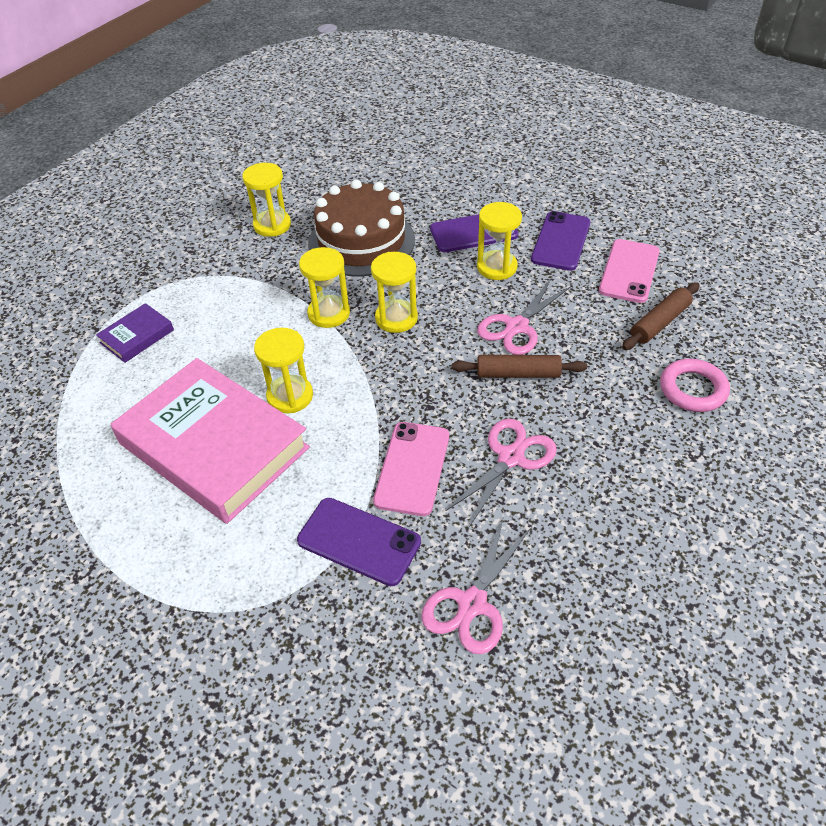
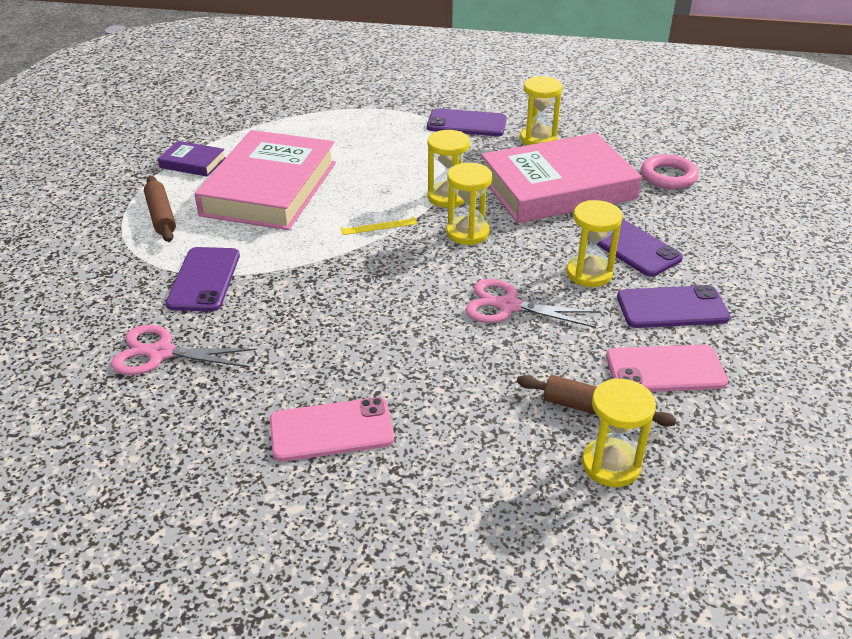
camera: 65 degrees right, 10 degrees down
(137, 336) = (361, 124): purple book -> purple book (193, 163)
(205, 261) = (466, 123): none -> purple phone
(290, 396) = (339, 206): yellow hourglass -> yellow hourglass (611, 465)
(346, 375) = (378, 225): none -> yellow ruler
(361, 241) = (557, 187): brown cake -> pink book
(412, 468) = (291, 287): pink phone -> pink phone (331, 430)
(510, 457) = (330, 340): pink scissors -> none
(518, 374) = (441, 321): brown rolling pin -> brown rolling pin (161, 216)
(693, 389) = (499, 454): pink ring -> pink ring (668, 176)

